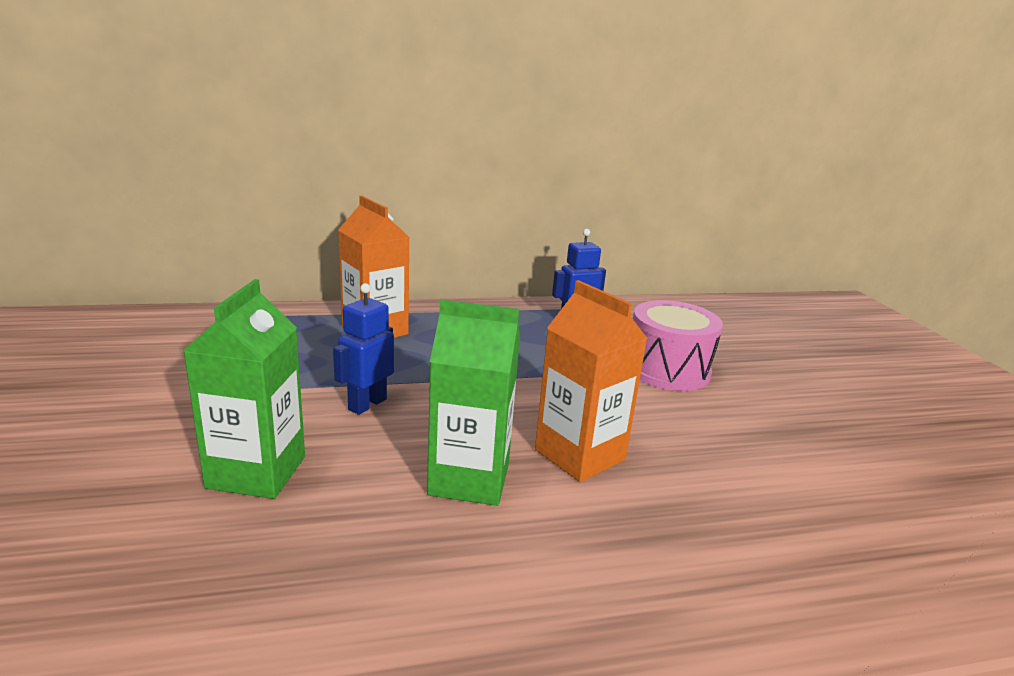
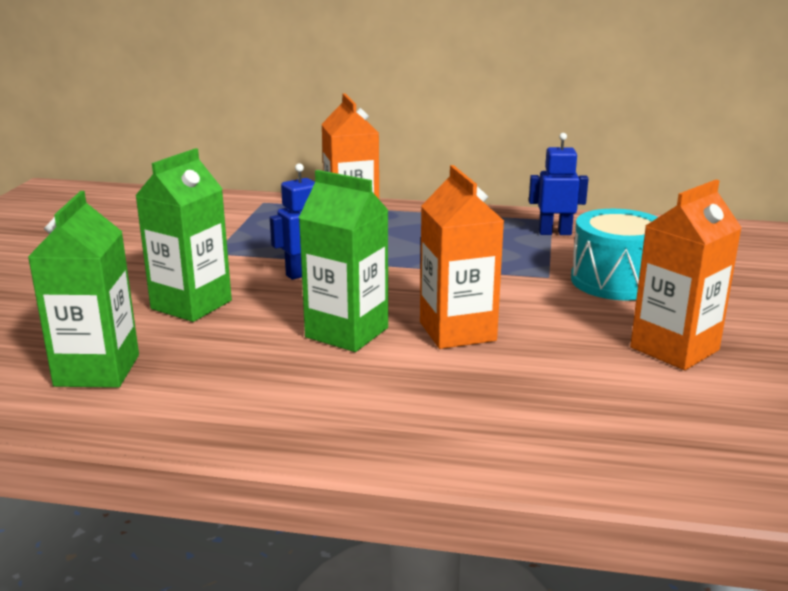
camera: 25 degrees right, 0 degrees up
(180, 614) = (97, 370): none -> green carton
(667, 370) = (615, 281): pink drum -> turquoise drum
(777, 439) = (674, 349): none -> orange carton

